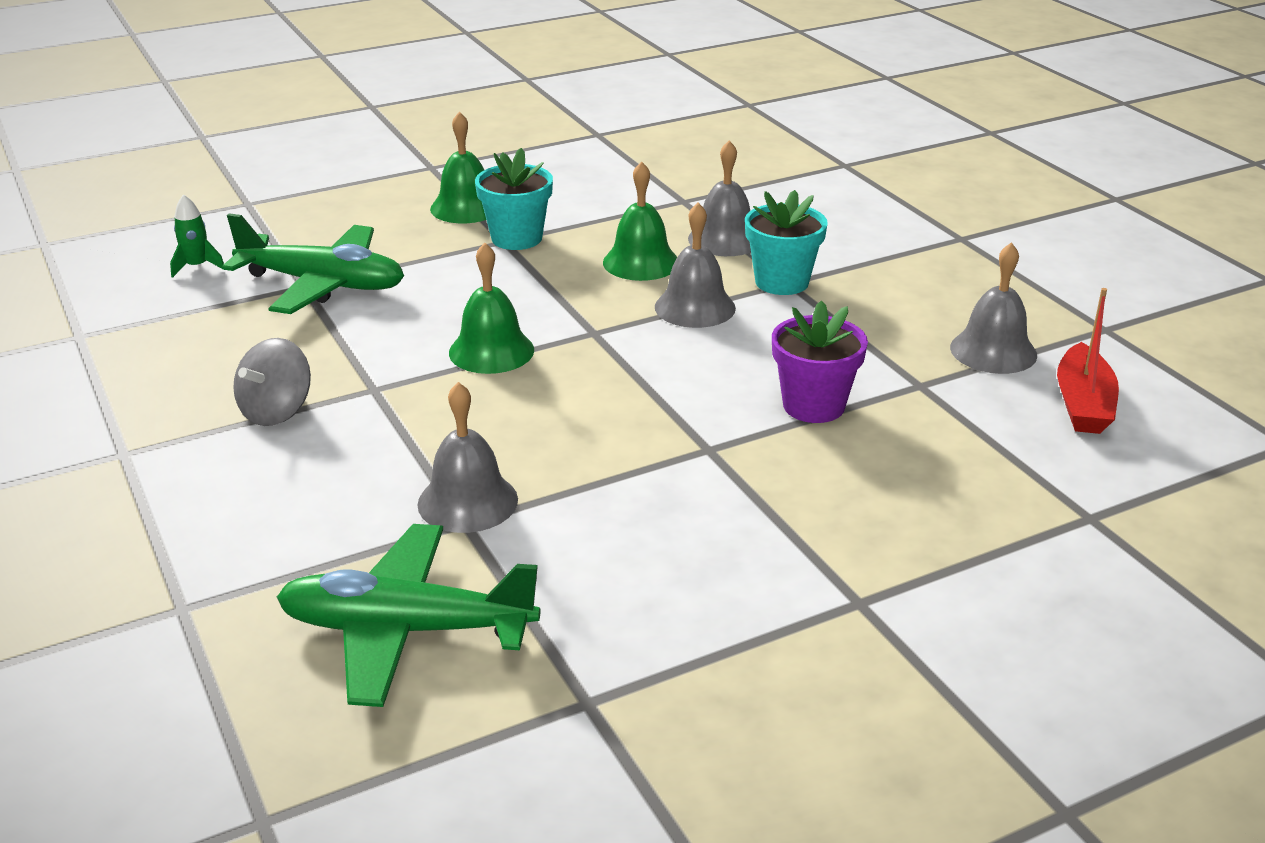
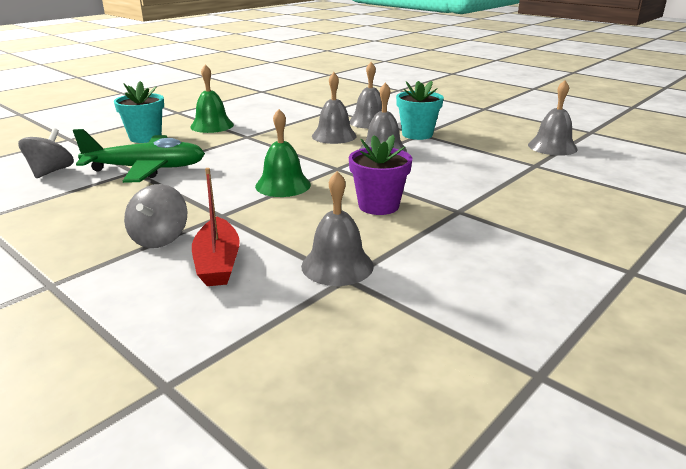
camera: 20 degrees left, 5 degrees down
(197, 266) = (51, 172): green rocket -> grey spinning top
(406, 630) = (364, 358): green plane -> none
(516, 238) = (253, 134): turquoise flower pot -> turquoise flower pot (145, 137)
(641, 262) = (334, 136): green bell -> grey bell
(813, 406) = (493, 182): purple flower pot -> purple flower pot (378, 206)
(1083, 404) = (620, 161): red boat -> red boat (218, 263)

